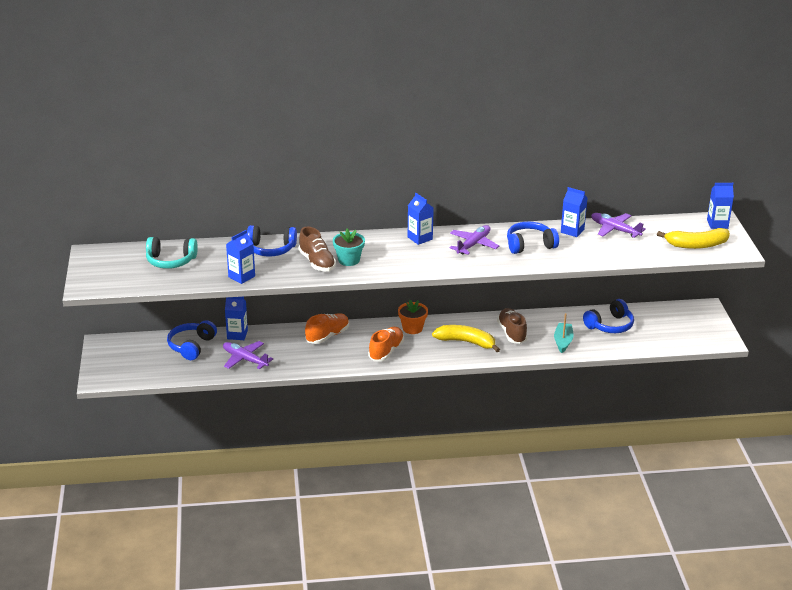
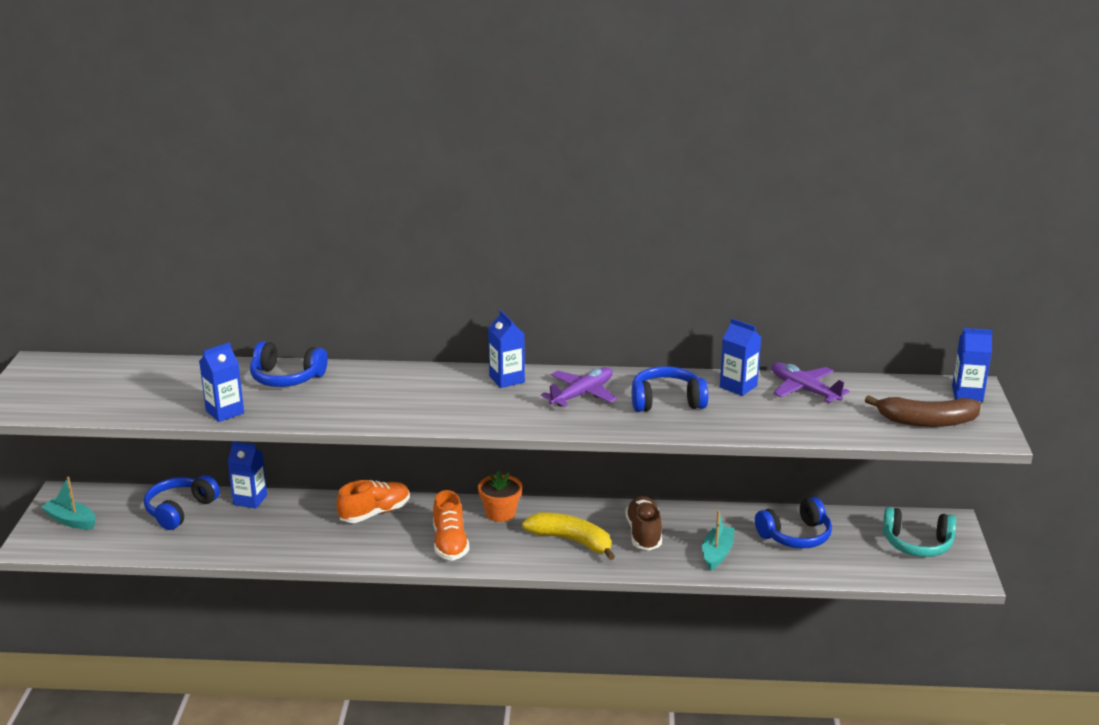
camera: 10 degrees right, 5 degrees down
(118, 360) = (71, 520): none -> turquoise boat
(171, 261) = (139, 382): turquoise headphones -> turquoise headphones (917, 544)
(245, 359) = (245, 536): purple plane -> none
(317, 262) = (342, 401): brown shoe -> none
(349, 260) = (389, 401): turquoise flower pot -> none
(386, 351) = (450, 543): orange shoe -> orange shoe turned 135 degrees clockwise
(696, 245) = (926, 421): yellow banana -> brown banana

